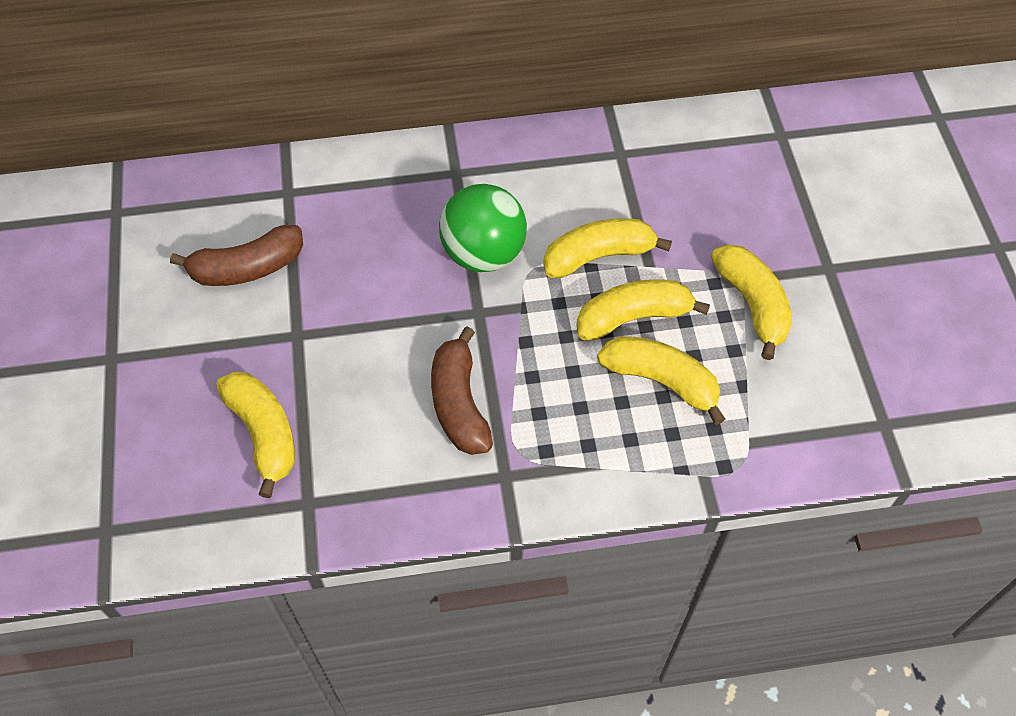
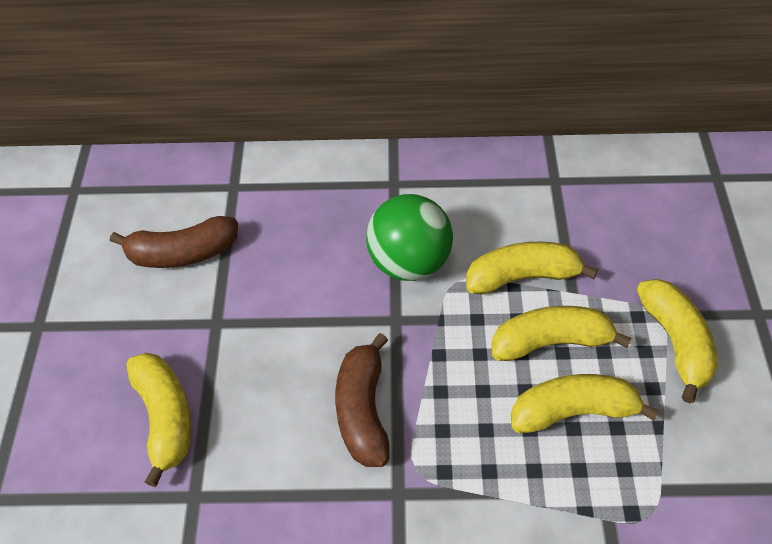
camera: 10 degrees right, 5 degrees down
(661, 381) = (573, 411): yellow banana -> yellow banana turned 45 degrees counterclockwise

